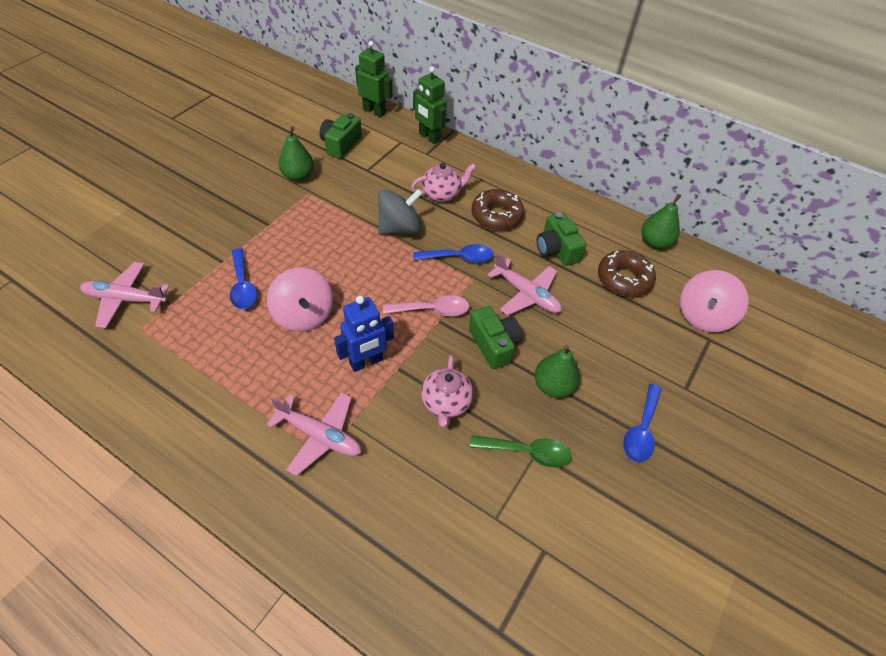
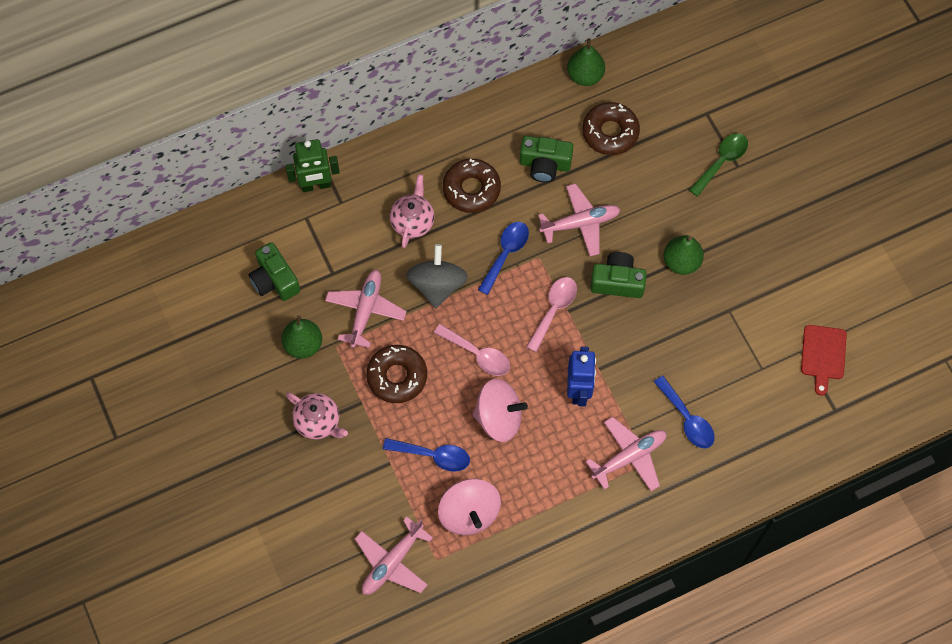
camera: 55 degrees left, 15 degrees up
(303, 236) = (397, 376): none -> brown donut
(349, 197) = (365, 310): none -> pink plane
(355, 276) = (477, 354): none -> pink spoon
(374, 111) = (235, 217): green robot -> none
(446, 403) = (652, 350): pink teapot -> pink teapot (318, 422)
(527, 452) = (725, 317): green spoon -> green spoon (721, 162)
(556, 579) = (823, 355): none -> red cutting board
(641, 430) = (753, 225): blue spoon -> blue spoon (687, 419)
(703, 316) = (683, 99): pink spinning top -> pink spinning top (469, 513)

